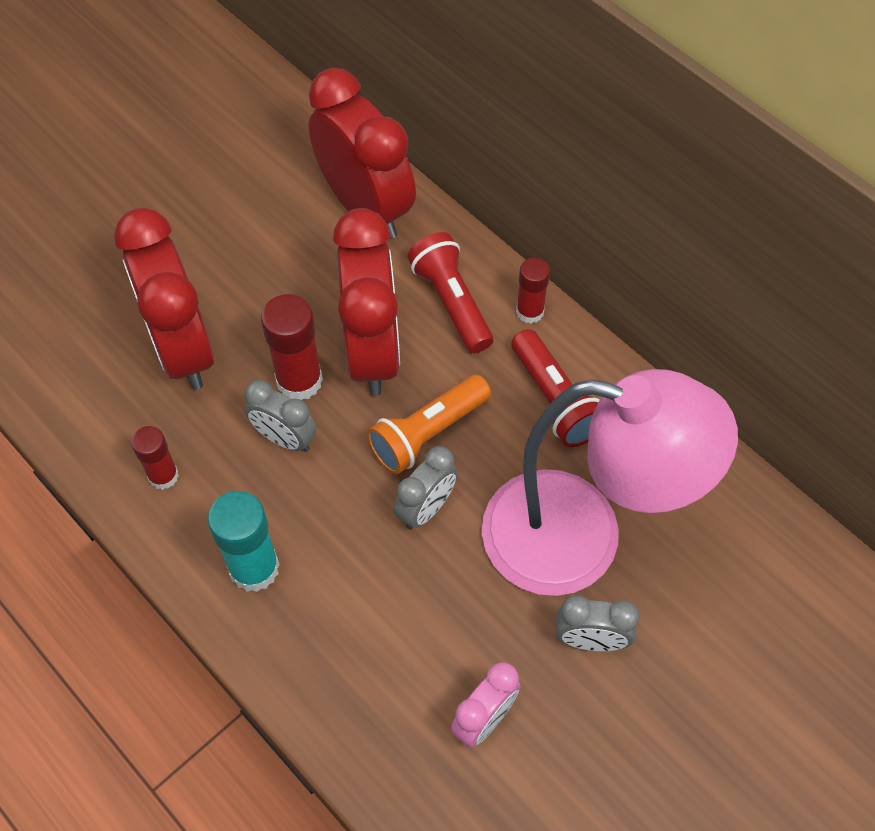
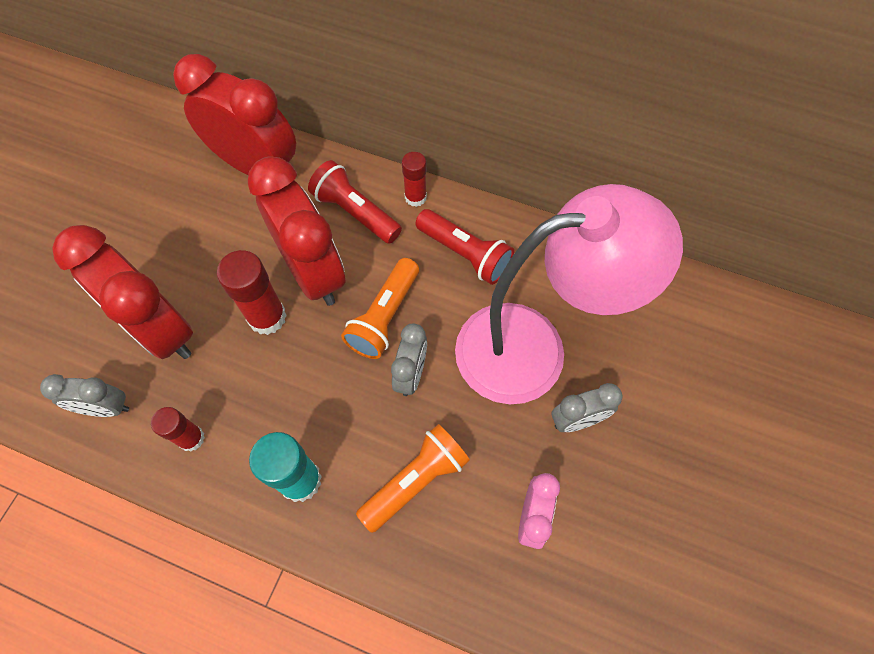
camera: 25 degrees left, 5 degrees up
(285, 439) = (277, 367): grey clock -> grey clock (106, 408)
(376, 623) = (416, 480): none -> orange flashlight

